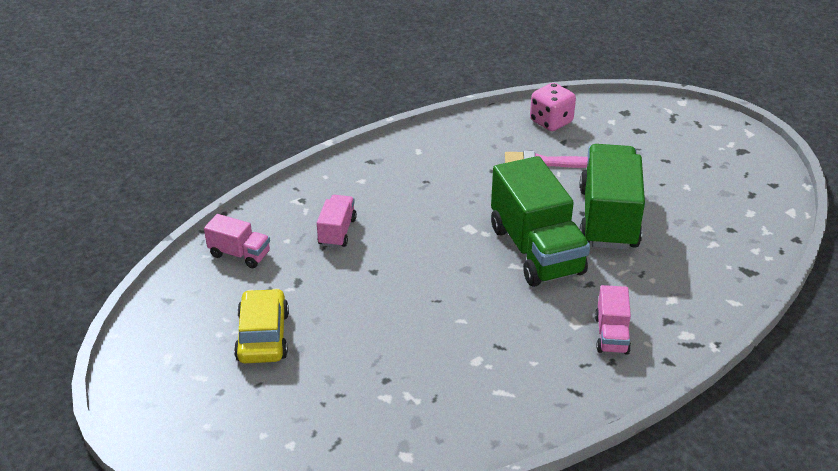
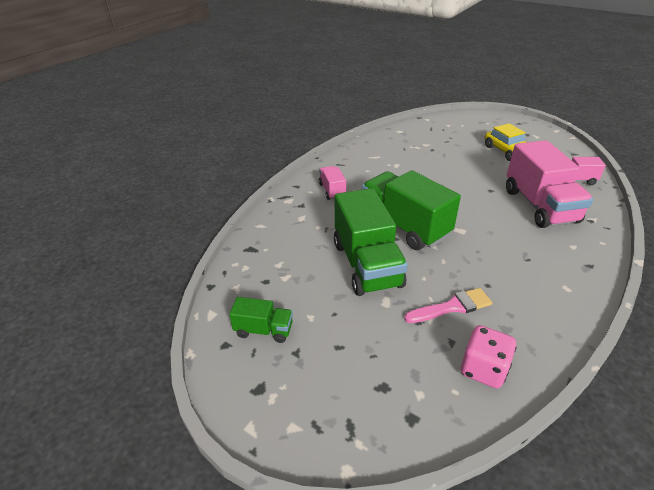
camera: 160 degrees right, 0 degrees up
(337, 232) = (539, 206): pink truck -> pink truck, size x2.05
(735, 187) = (264, 330): none -> green truck

